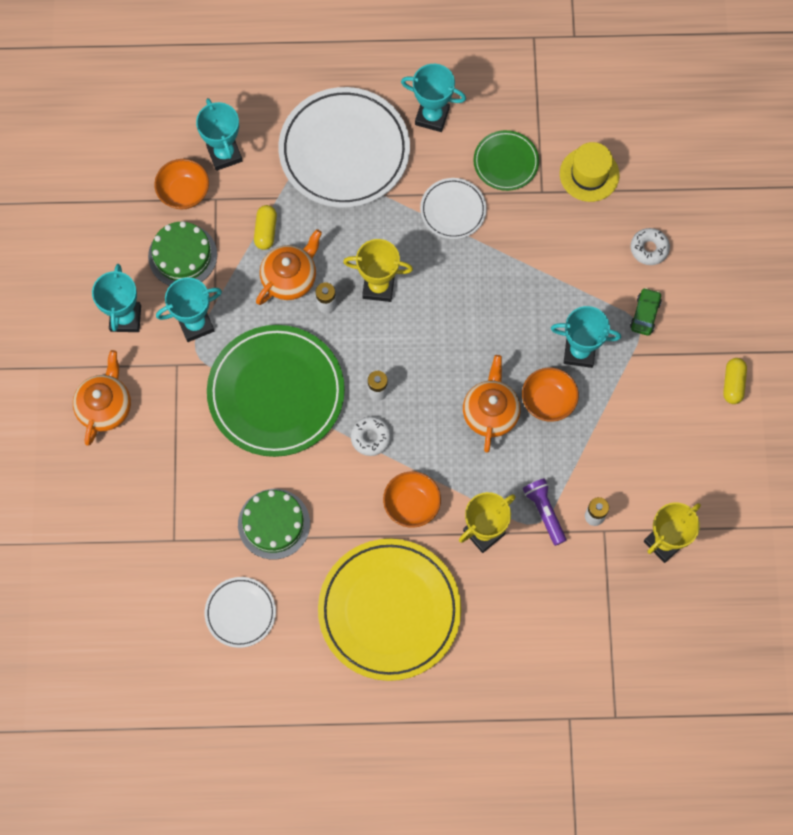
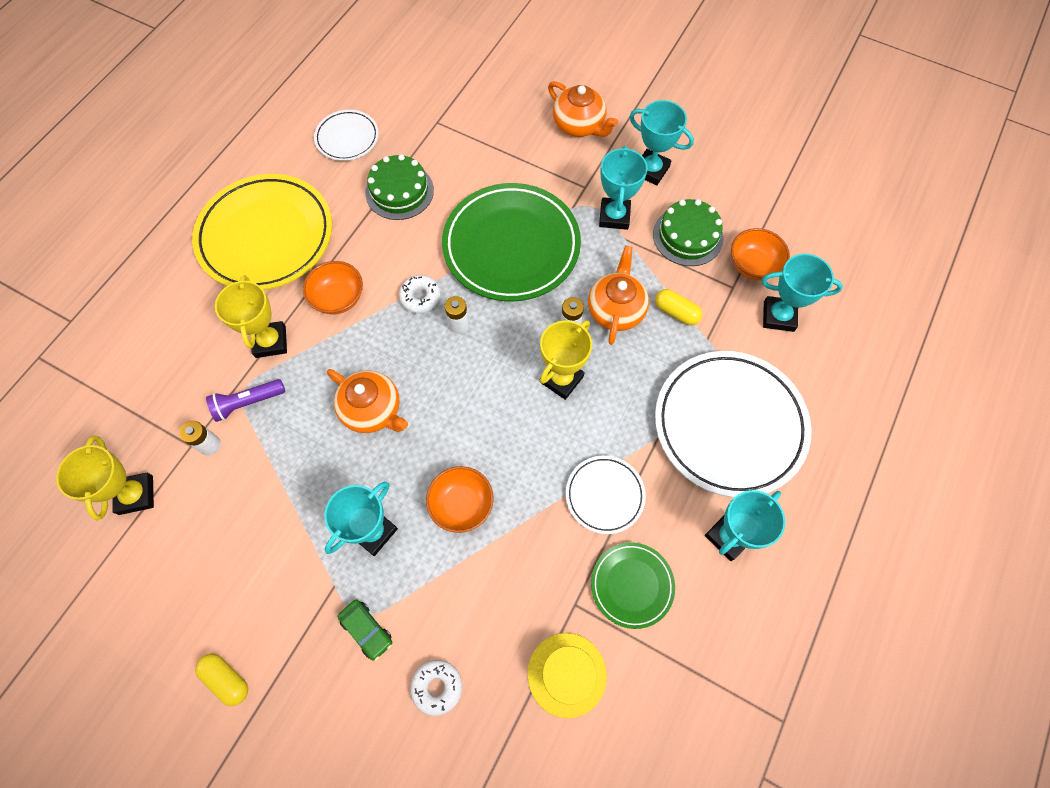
camera: 120 degrees right, 5 degrees down
(290, 278) = (616, 309): orange teapot -> orange teapot turned 150 degrees counterclockwise
(544, 512) = (248, 403): purple flashlight -> purple flashlight turned 150 degrees clockwise
(548, 401) = (346, 469): orange bowl -> orange bowl (462, 504)

